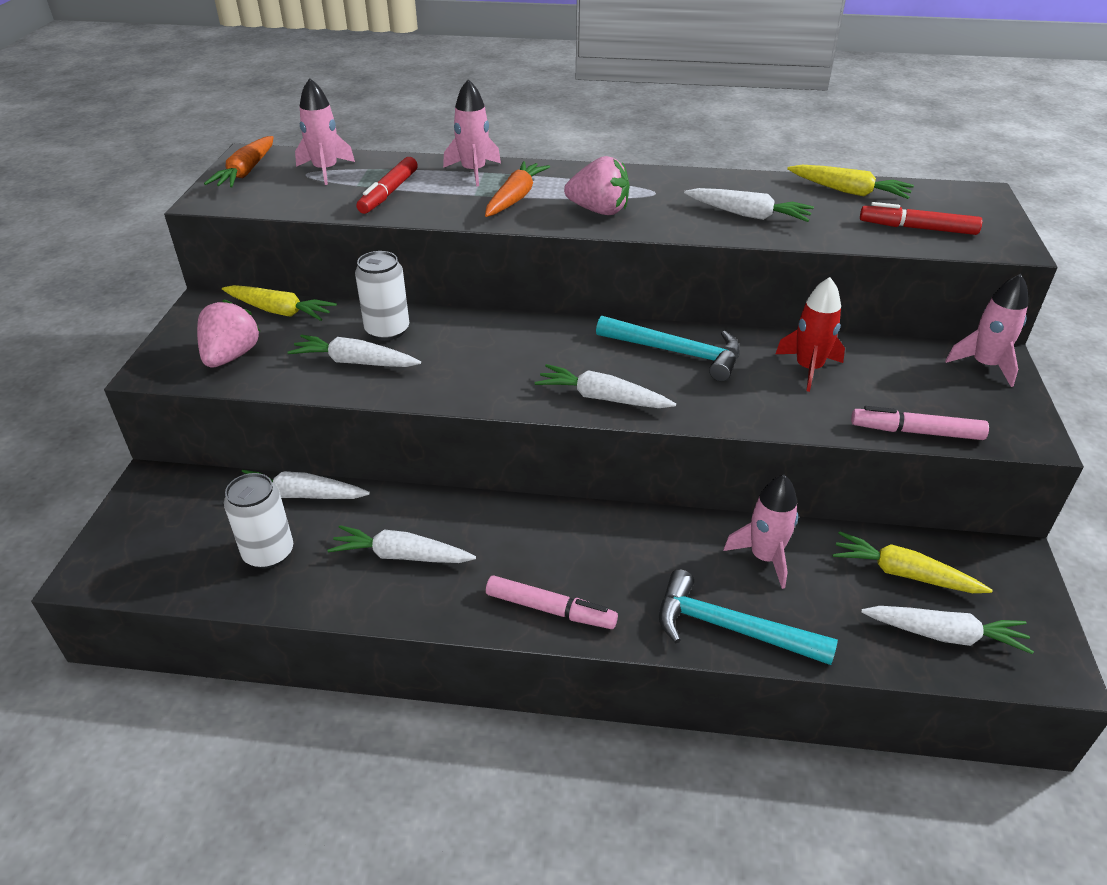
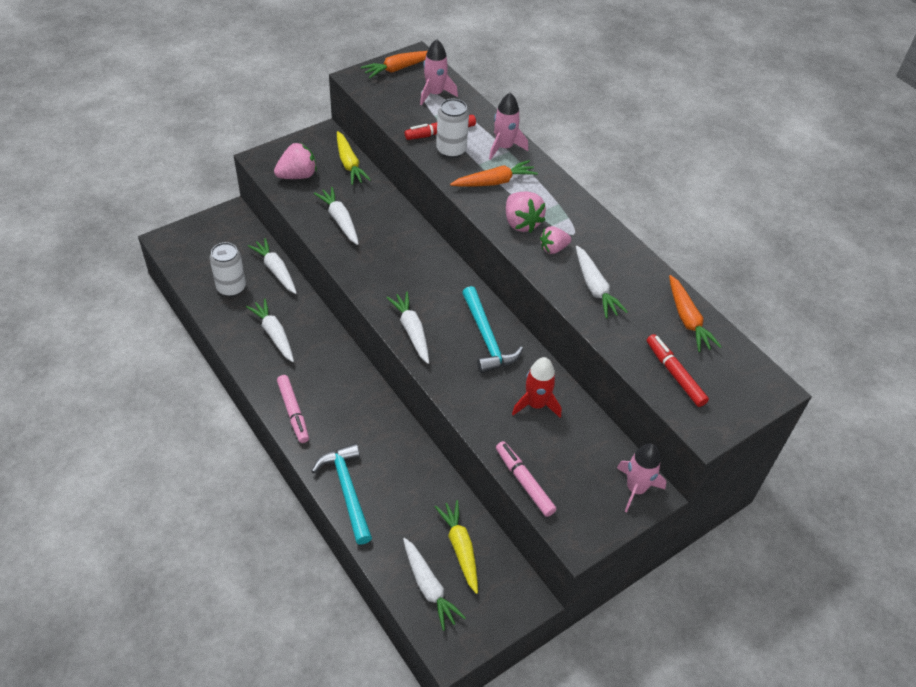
camera: 45 degrees right, 10 degrees up
(387, 330) = (378, 213): white can -> white can (451, 150)
(661, 211) = (553, 248): none -> pink strawberry
(764, 557) = (412, 478): pink rocket -> none
(848, 191) = (687, 319): yellow carrot -> orange carrot

